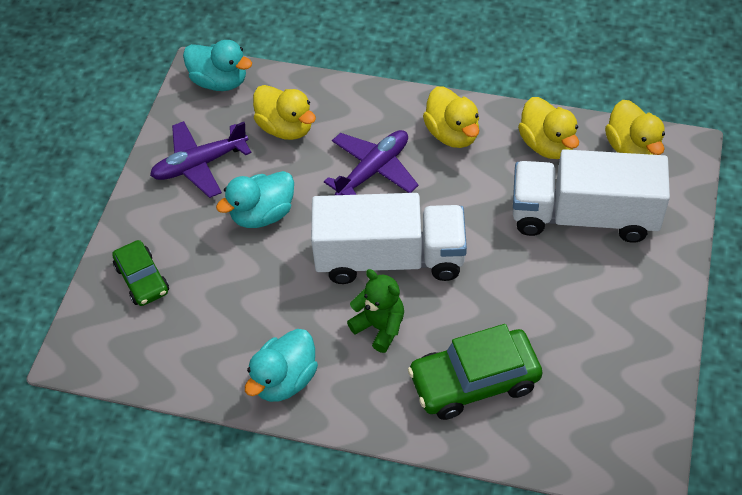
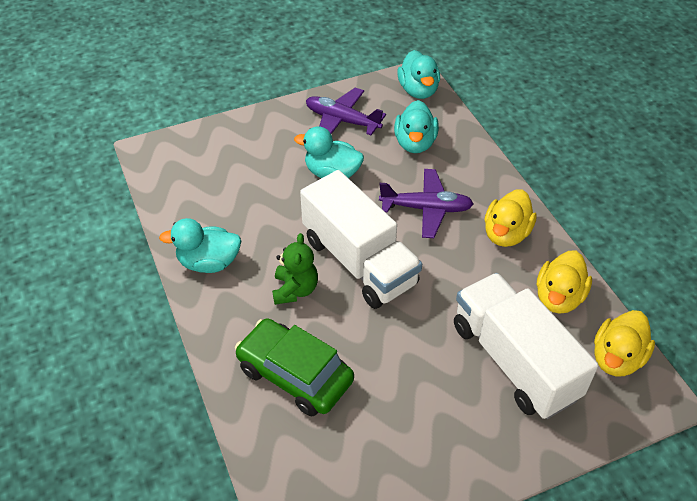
camera: 50 degrees right, 5 degrees down
(142, 279) = (229, 147): green car -> none
(286, 128) = (415, 143): yellow duck -> turquoise duck

